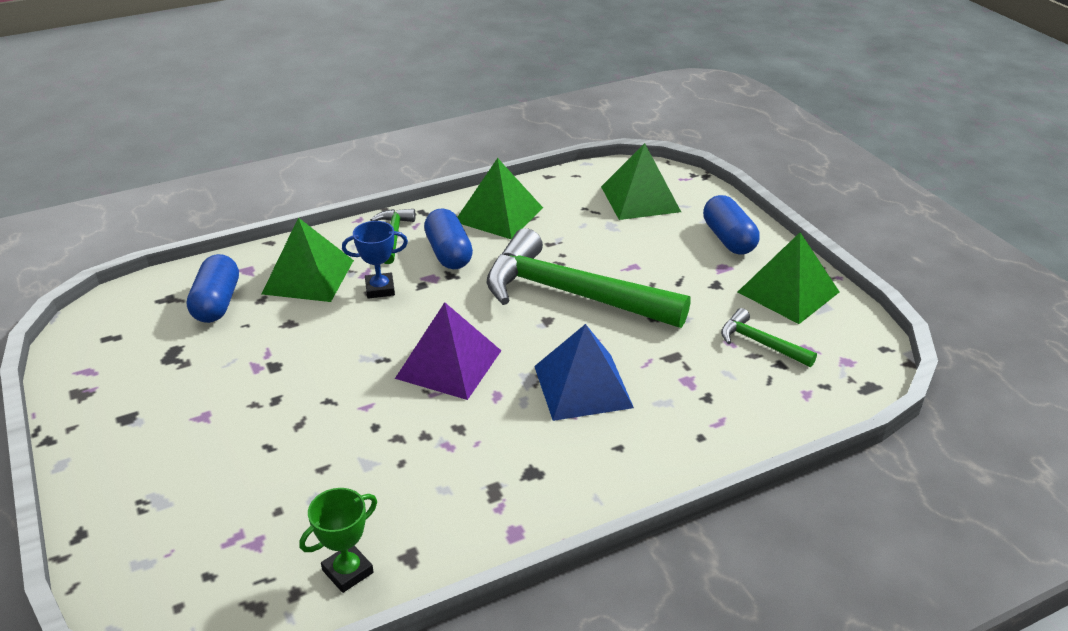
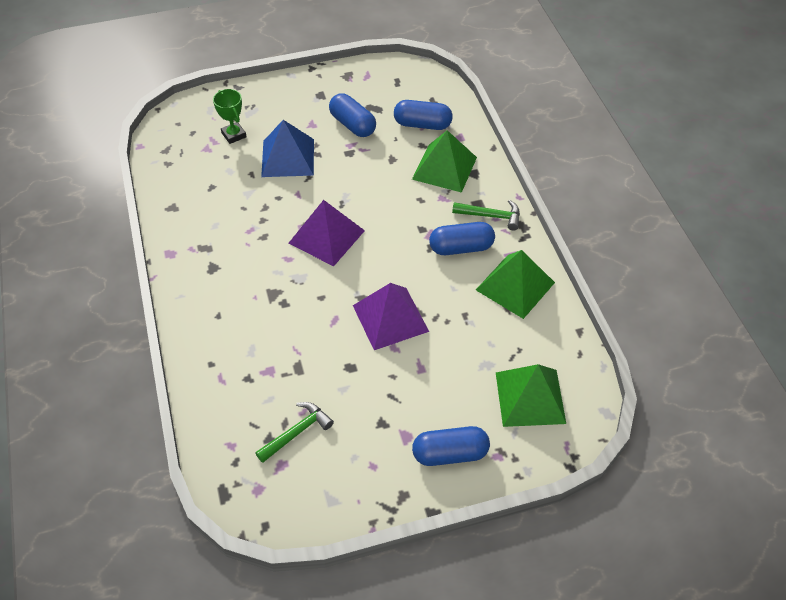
camera: 100 degrees right, 15 degrees up
(210, 370) = (352, 125): none -> blue capsule
(348, 571) = (172, 183): green trophy -> green trophy (234, 135)
(380, 289) = (421, 205): blue trophy -> none
(572, 294) = (390, 318): green hammer -> purple pyramid
(583, 386) = (282, 306): blue pyramid -> blue pyramid (288, 157)
(788, 291) = (359, 477): green pyramid -> none

